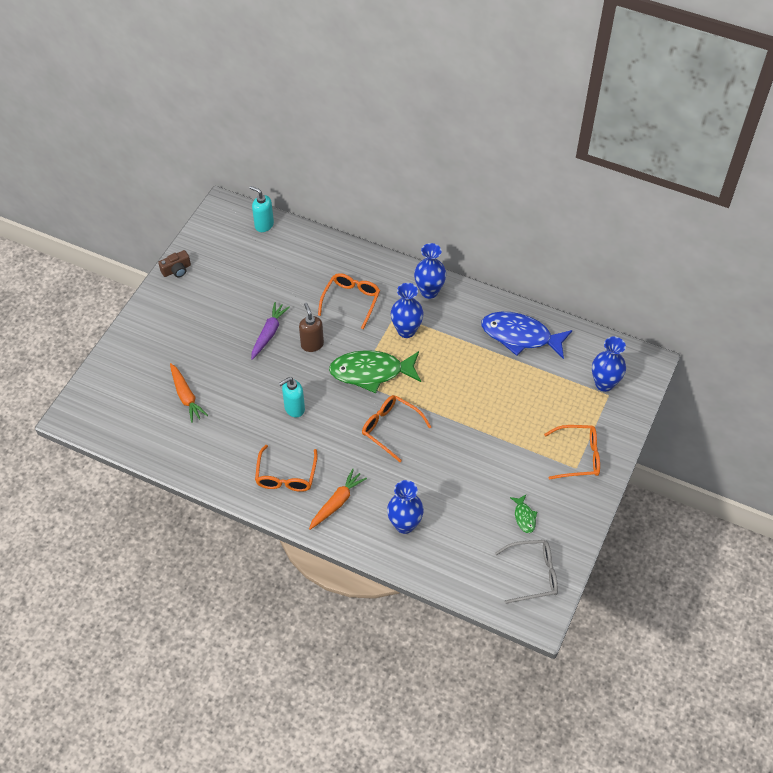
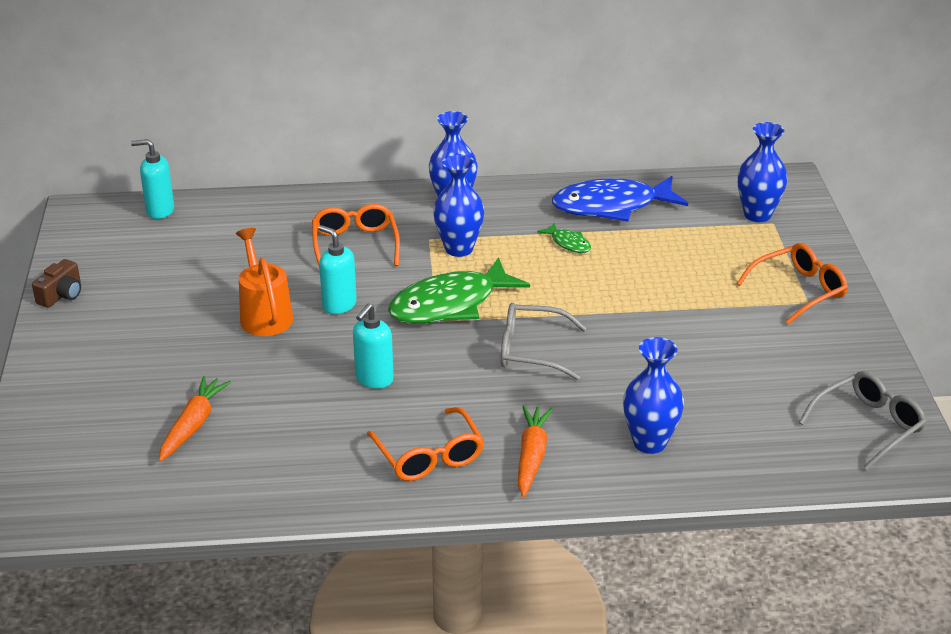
camera: 30 degrees left, 20 degrees down
(186, 396) = (193, 425): orange carrot -> orange carrot turned 105 degrees counterclockwise
(269, 333) = (264, 314): purple carrot -> orange watering can
(312, 344) = (339, 305): brown soap dispenser -> turquoise soap dispenser
(390, 428) = (531, 351): orange glasses -> grey glasses
(524, 517) = (796, 373): green fish -> green fish (568, 243)

